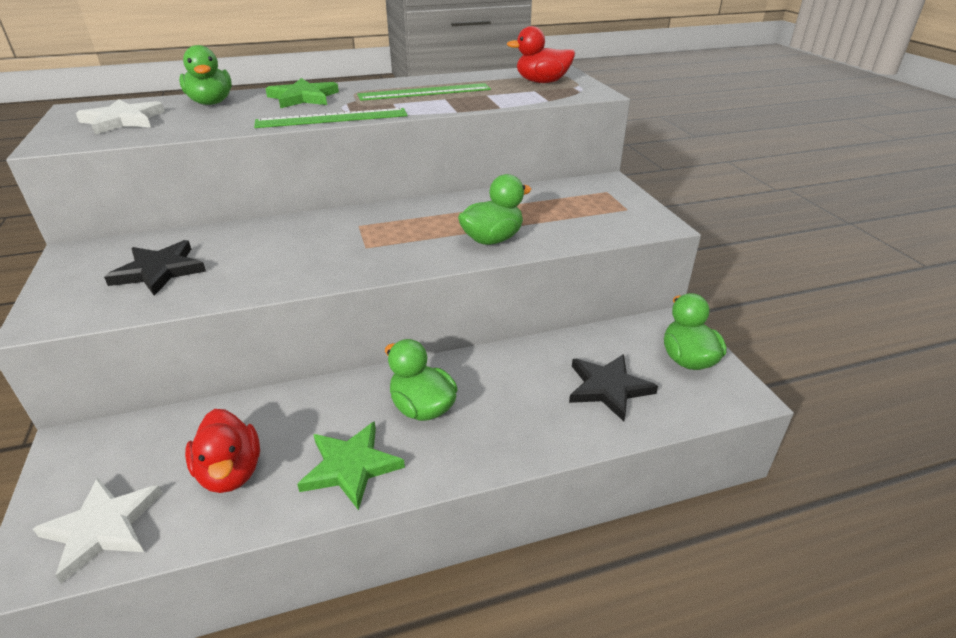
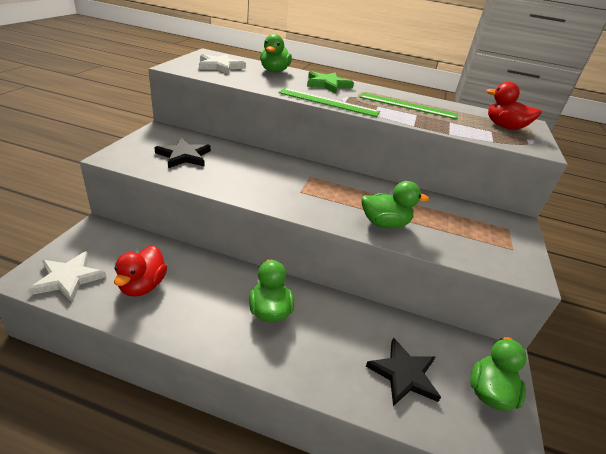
camera: 30 degrees right, 0 degrees up
(351, 466) = (199, 321): green star -> none

